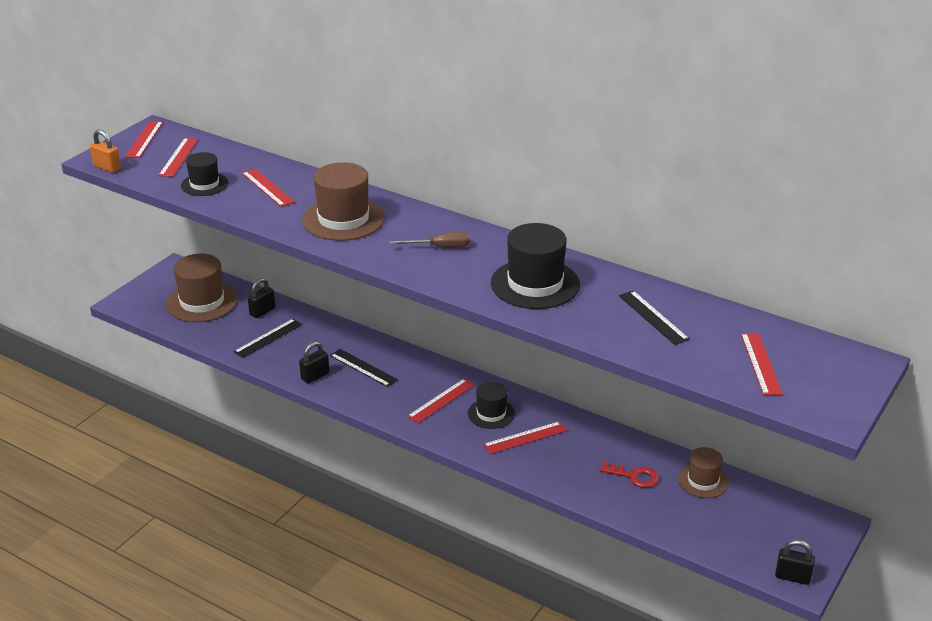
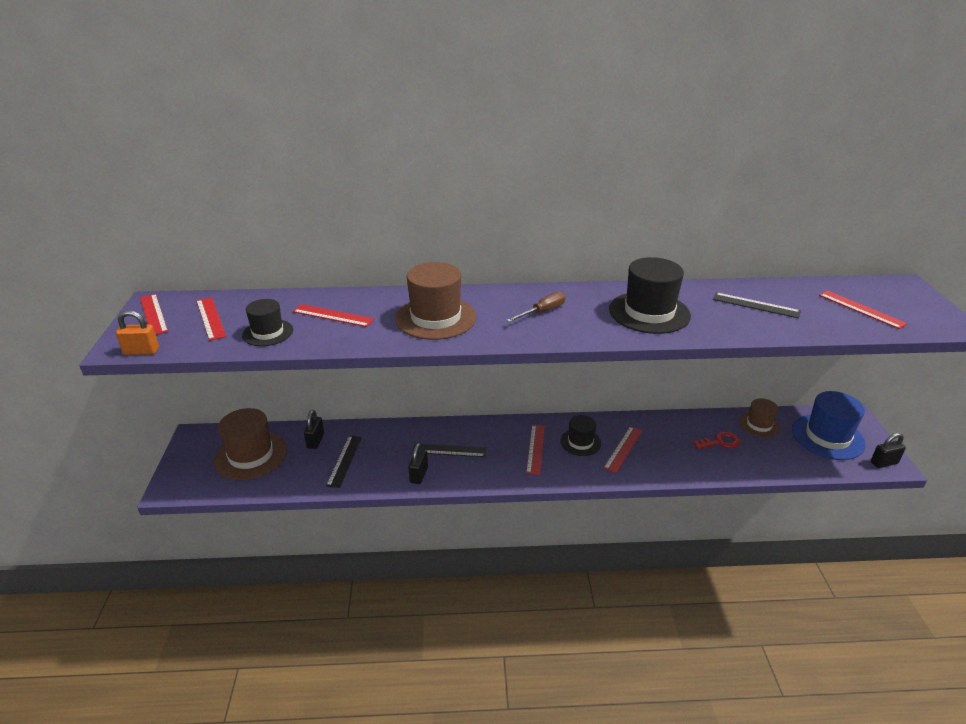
camera: 35 degrees left, 0 degrees up
(765, 526) = (827, 437): none -> blue hat

